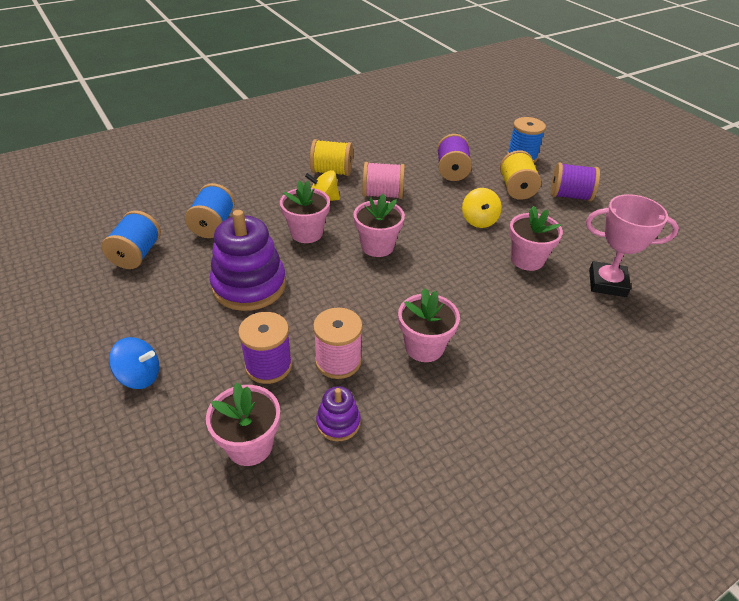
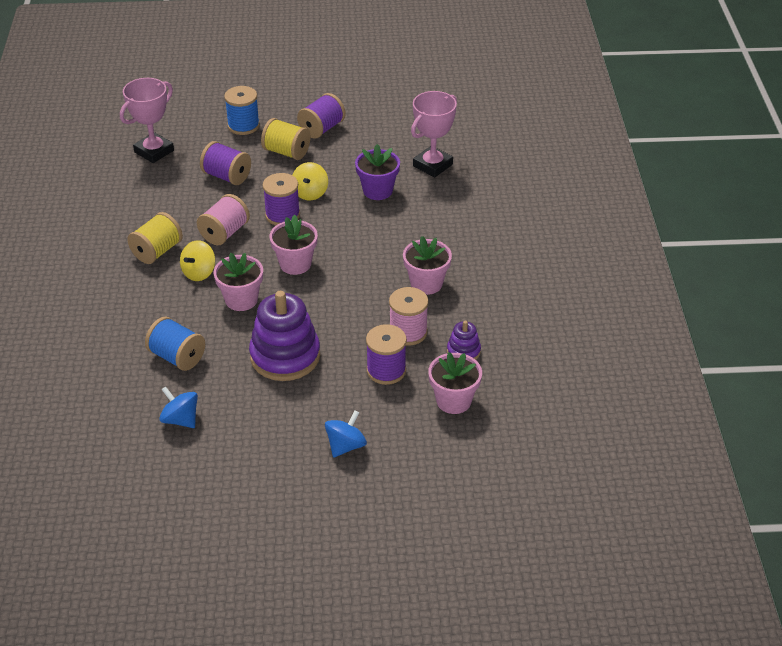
camera: 60 degrees left, 0 degrees up
(137, 254) = (180, 419): blue spool -> blue spinning top
(434, 216) = (282, 215): none -> purple spool
(443, 130) = (154, 151): none -> pink trophy
(479, 220) = (310, 193): yellow spinning top -> yellow spinning top turned 75 degrees clockwise
(527, 259) = (377, 191): pink flower pot -> purple flower pot

